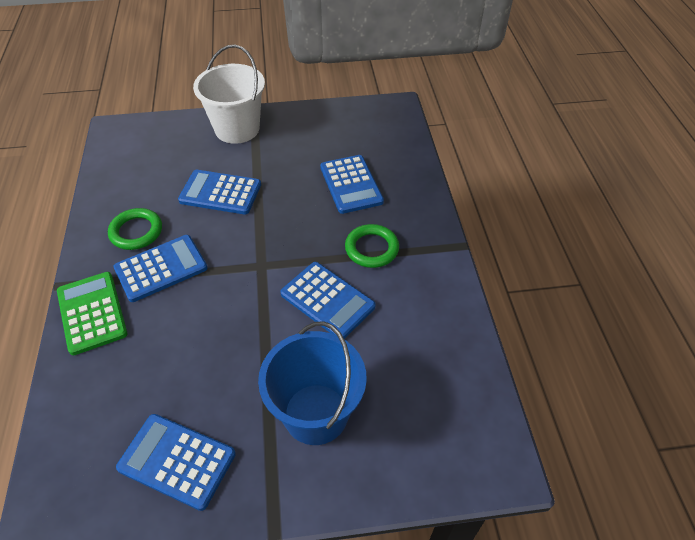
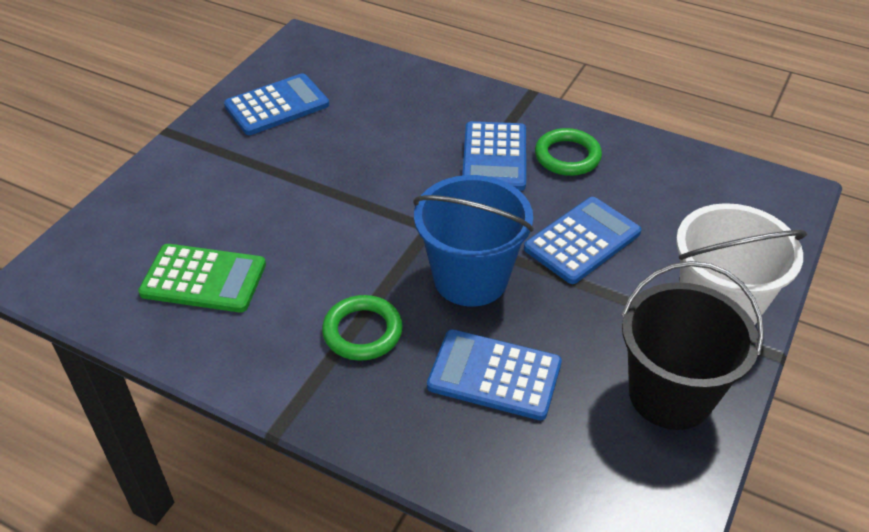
camera: 125 degrees right, 5 degrees down
(92, 313) = (476, 102): green calculator -> green calculator (203, 279)
(308, 127) = (670, 394): none -> black bucket
(316, 414) = (223, 190): blue bucket -> blue bucket (470, 278)
(327, 300) = (330, 255): blue calculator -> none

